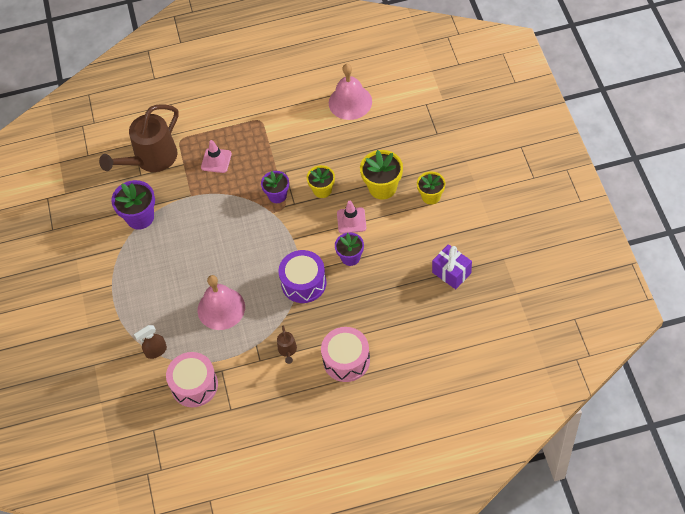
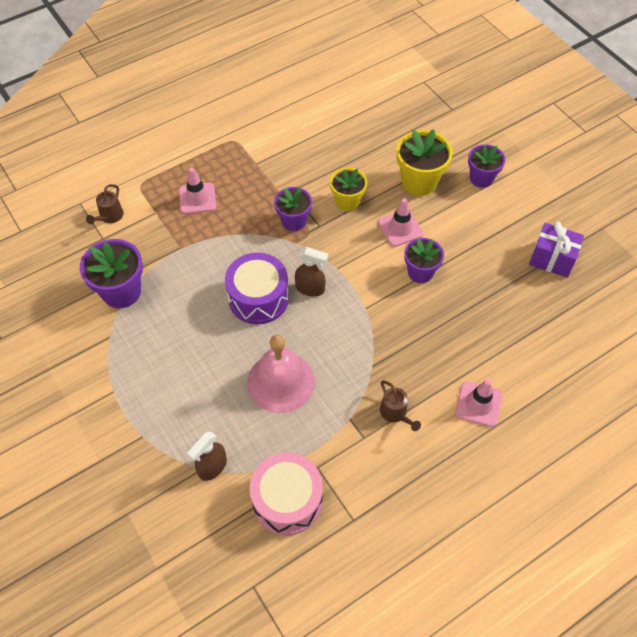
camera: 25 degrees left, 0 degrees up
(150, 160) = (109, 217): brown watering can -> brown watering can, size x0.41
(268, 249) = (310, 289): none -> brown spray bottle
(303, 283) = (376, 319): purple drum -> purple drum (258, 298)
(346, 360) = (478, 404): pink drum -> pink traffic cone
(350, 102) = (334, 97): pink bell -> none
(431, 196) = (481, 178): yellow flower pot -> purple flower pot

